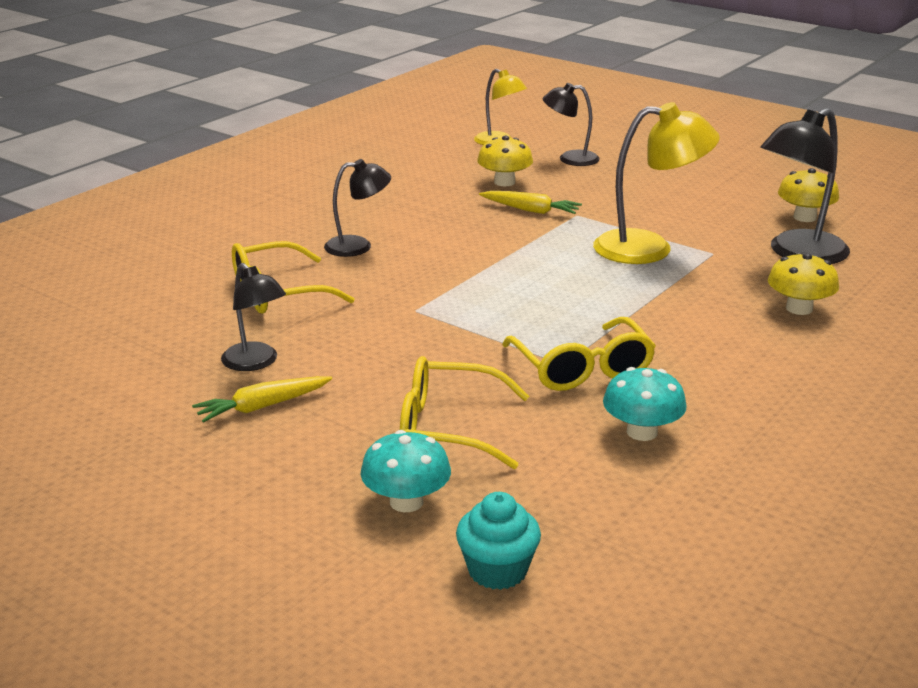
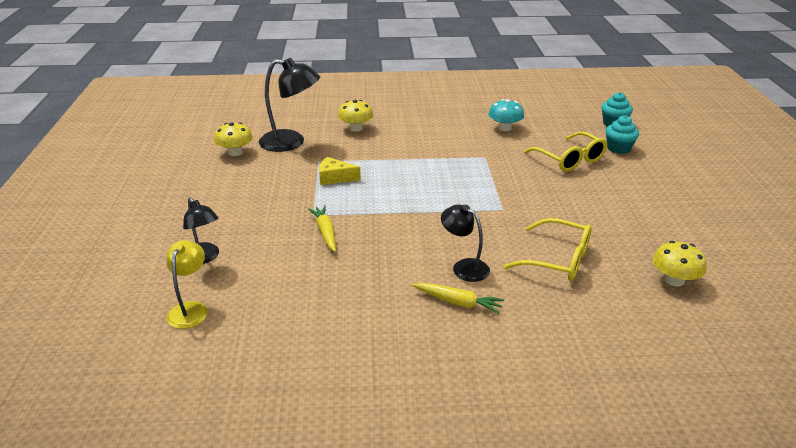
camera: 130 degrees left, 5 degrees up
(256, 363) = (617, 224): black lamp -> none
(262, 407) = (636, 203): yellow carrot -> yellow carrot (458, 302)
(406, 502) = (618, 148): turquoise mushroom -> turquoise cupcake
(504, 182) = (285, 264): yellow mushroom -> yellow mushroom (674, 280)
(582, 368) = (482, 152): yellow glasses -> none
(649, 248) = (335, 178): yellow lamp -> yellow cheese

